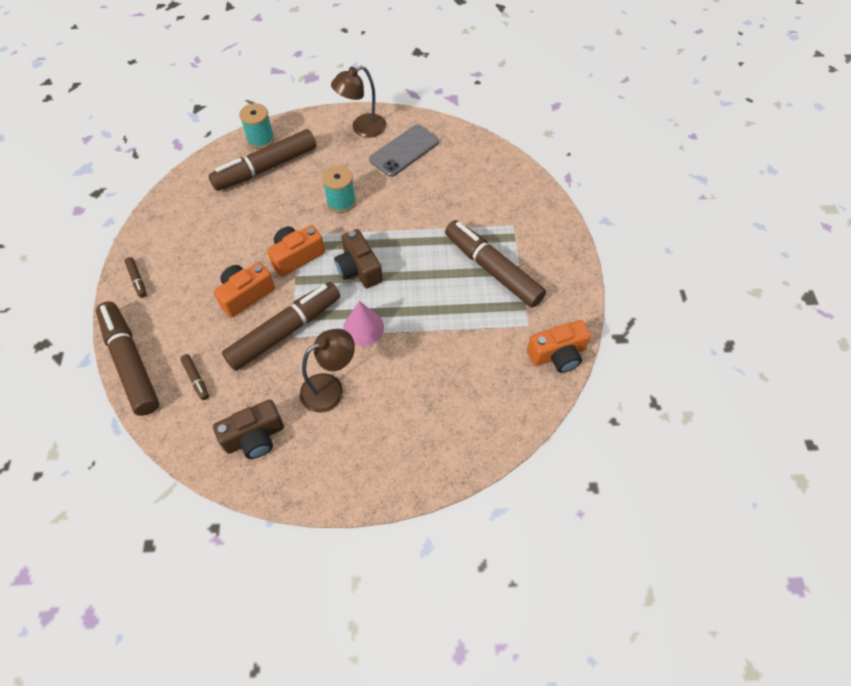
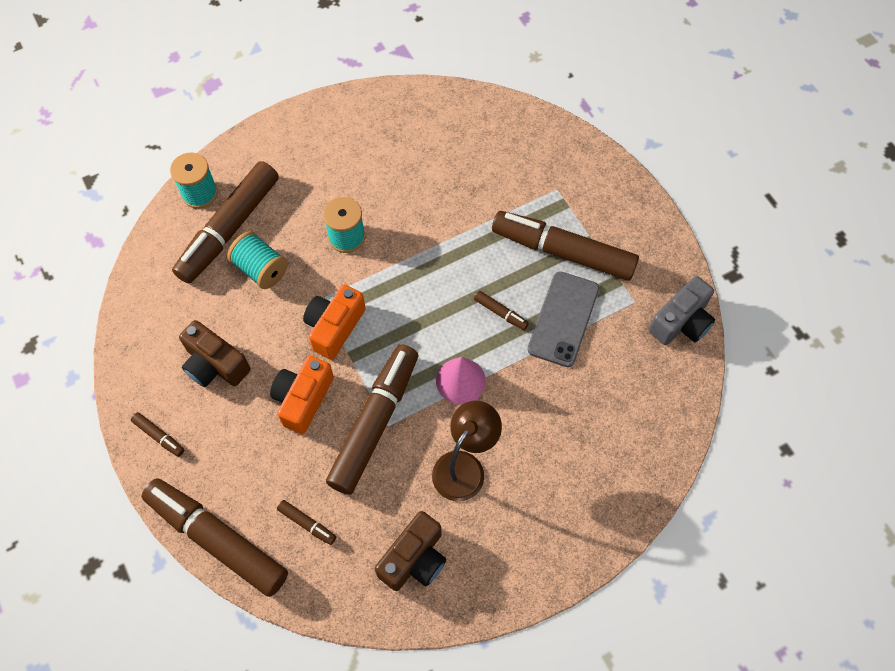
camera: 25 degrees left, 5 degrees up
(270, 200) = (261, 269): none -> turquoise spool
(359, 269) = (415, 312): brown camera -> brown camera (215, 365)
(362, 128) = (317, 132): brown lamp -> none
(404, 151) = (384, 142): grey phone -> grey phone (563, 319)
(420, 293) = (500, 313): none -> brown marker
(557, 354) = (681, 322): orange camera -> grey camera

